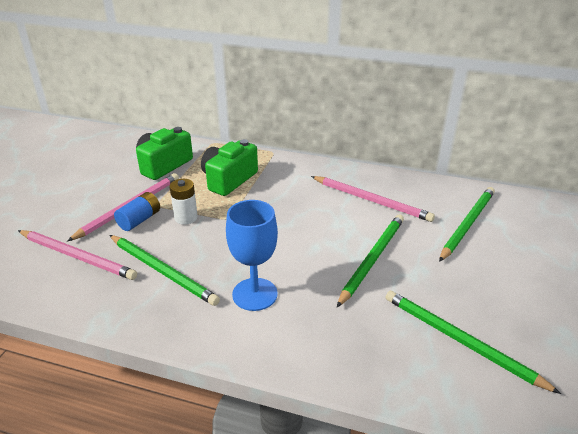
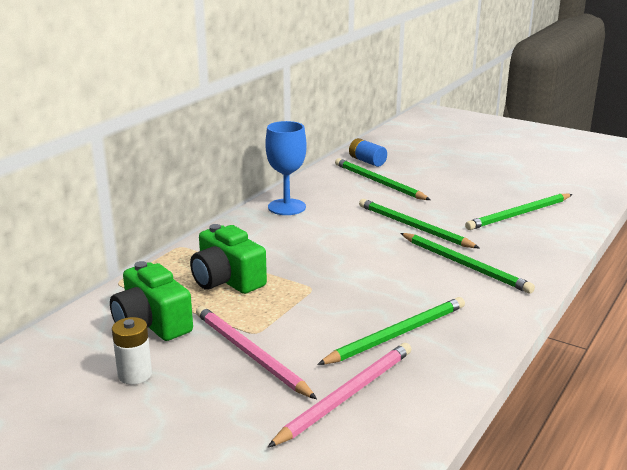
camera: 75 degrees left, 10 degrees down
(139, 220) = (285, 347): blue battery -> blue battery (367, 161)
(186, 218) = (297, 314): white battery -> white battery (135, 374)
(255, 294) = (449, 286): blue goblet -> blue goblet (286, 207)
(302, 302) = (465, 265): none -> green pencil
(371, 200) = (320, 212): pink pencil -> none

